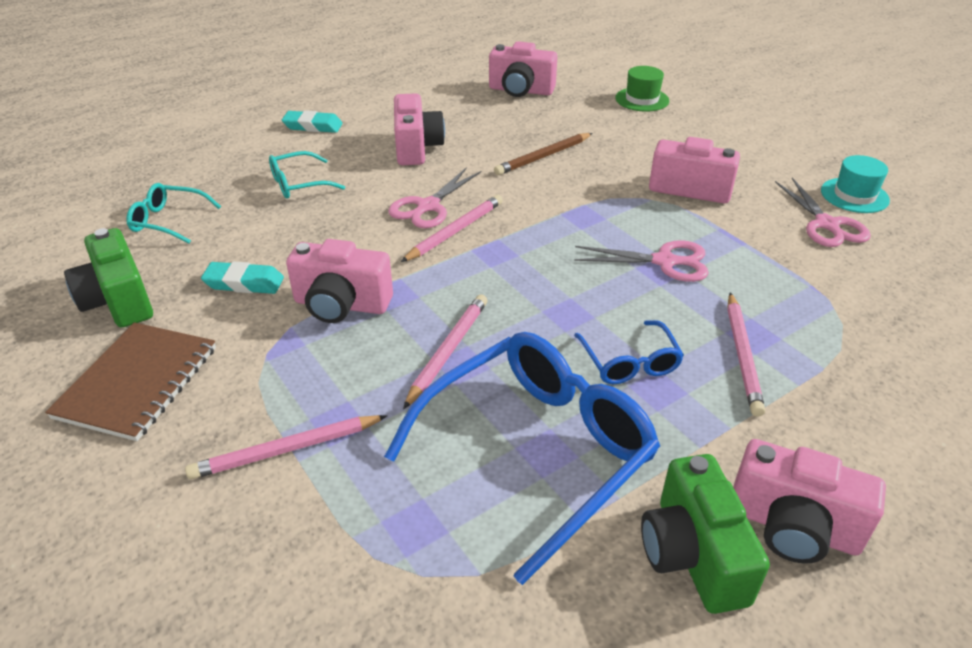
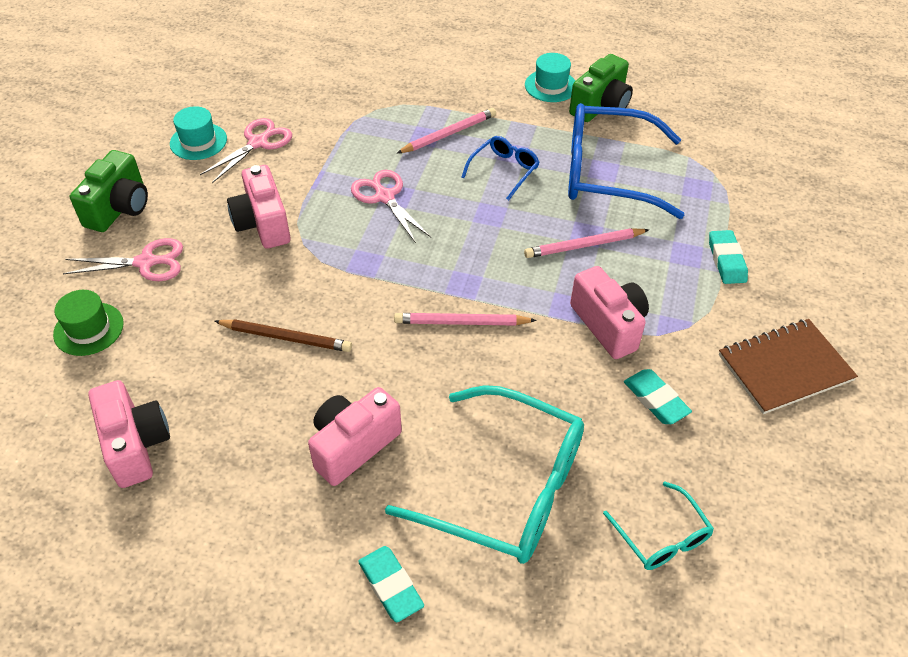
camera: 130 degrees left, 10 degrees up
(118, 301) = (761, 459): green camera -> green camera (119, 208)
(286, 450) = (726, 260): pink pencil -> turquoise eraser
(298, 184) = (507, 488): turquoise glasses -> turquoise glasses, size x2.06
(428, 206) = (445, 363): pink scissors -> pink scissors (146, 262)
(792, 527) = (551, 86): pink camera -> turquoise hat

